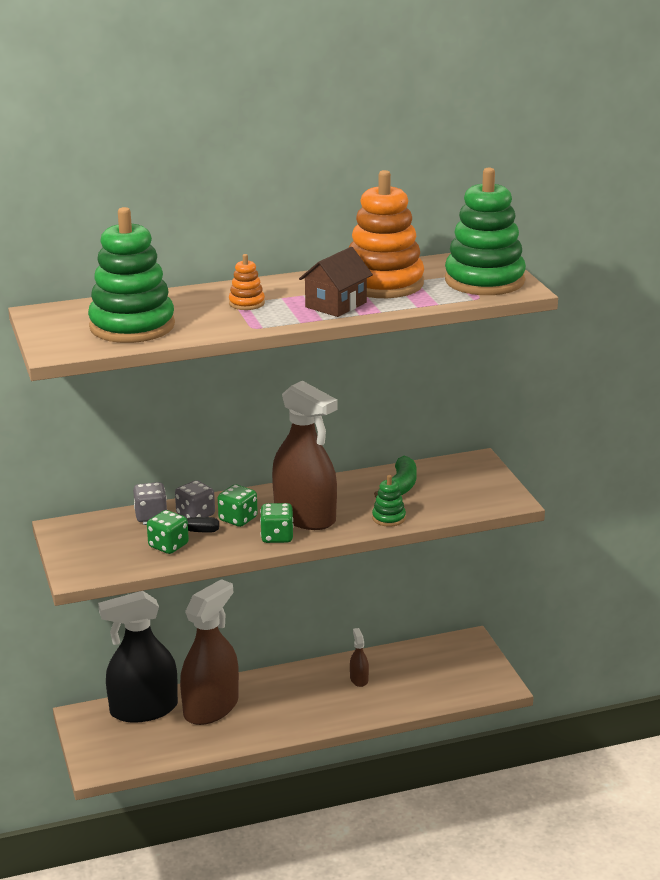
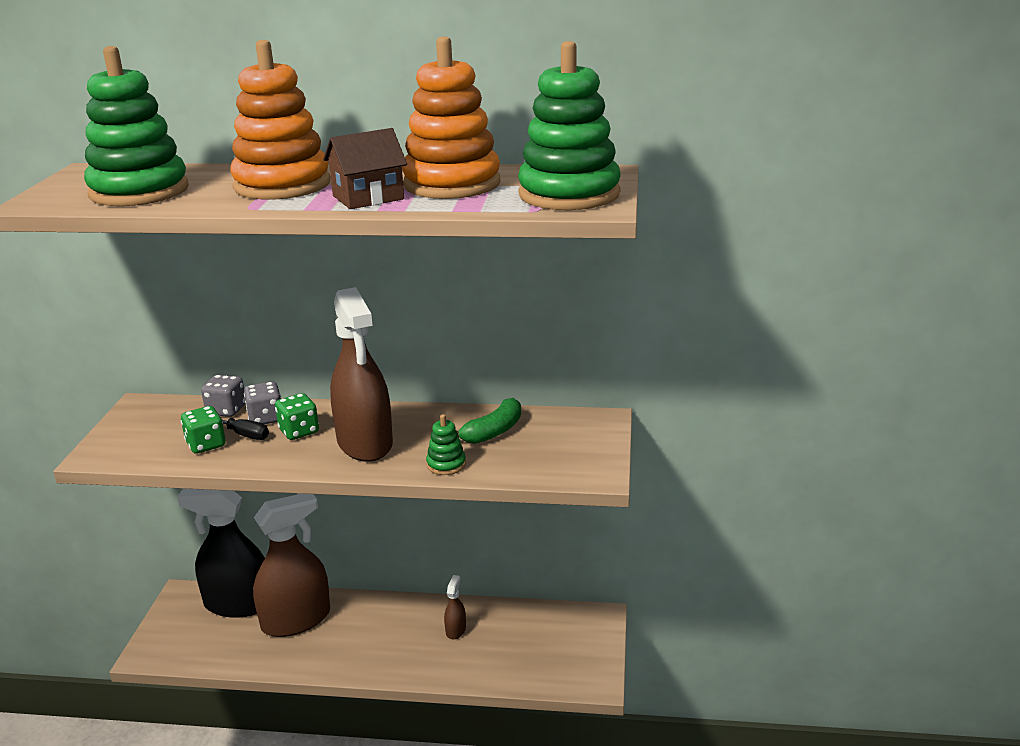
camera: 25 degrees right, 0 degrees up
(246, 303) = (282, 185): orange stacking toy -> orange stacking toy, size x2.30
(277, 537) = (314, 459): green dice -> none

